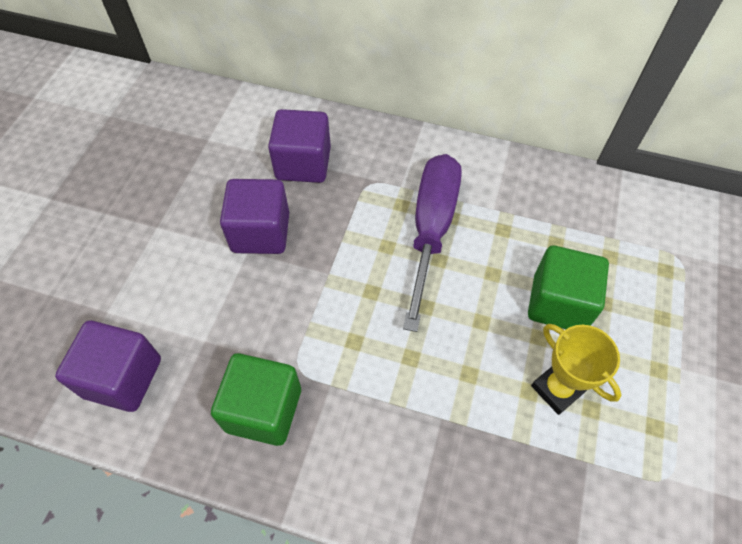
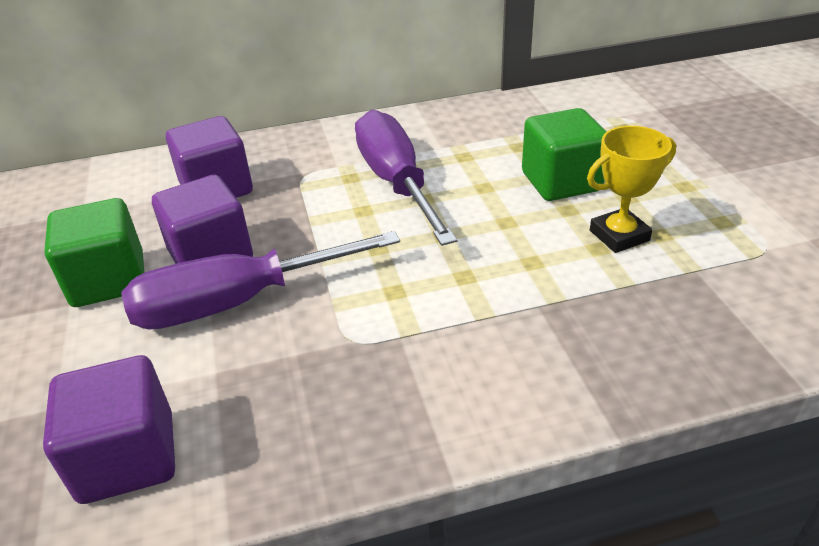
camera: 30 degrees left, 20 degrees down
(252, 288) = (239, 302): none -> purple screwdriver
(263, 409) = (342, 394): green cube -> green cube (108, 280)
(557, 389) = (619, 235): yellow trophy -> yellow trophy turned 45 degrees counterclockwise

